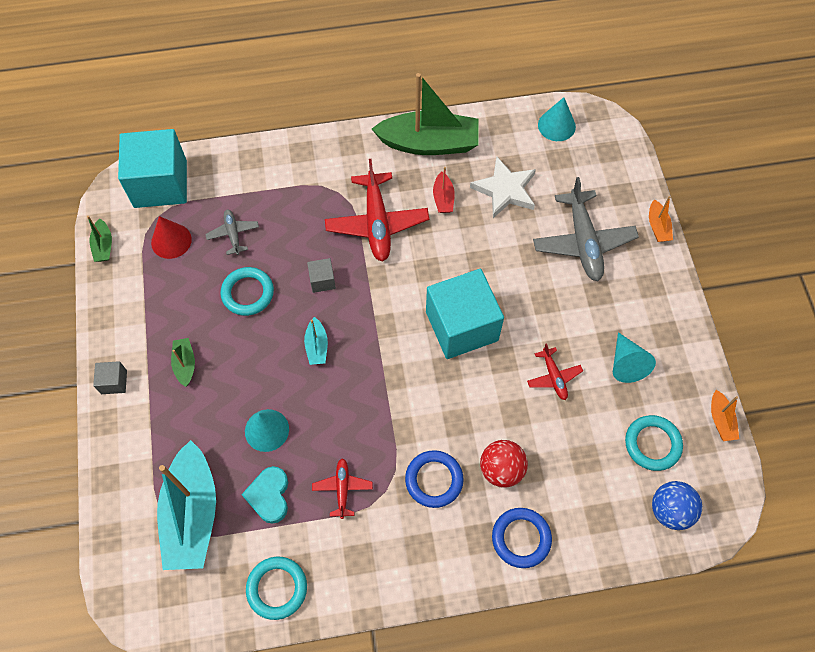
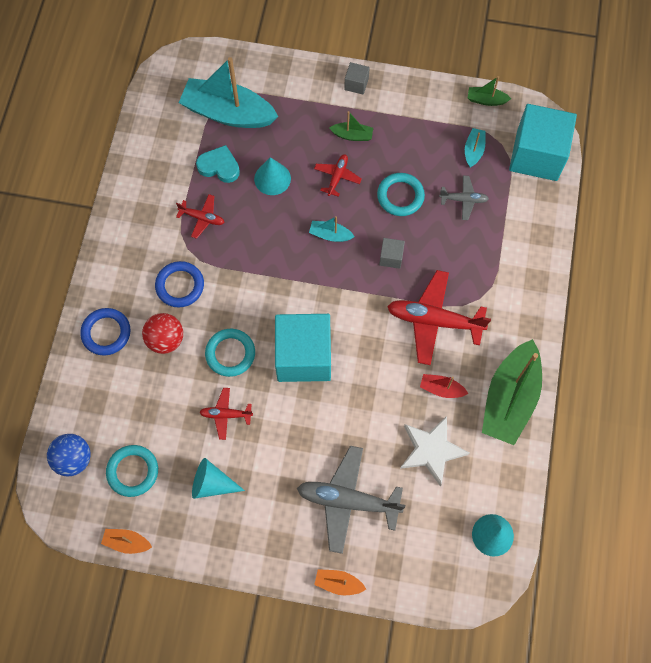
camera: 110 degrees right, 5 degrees up
(171, 241) = (473, 151): red cone -> turquoise boat
(243, 362) = (337, 177): none -> red plane
(277, 588) = (149, 154): turquoise ring -> turquoise ring (230, 354)

